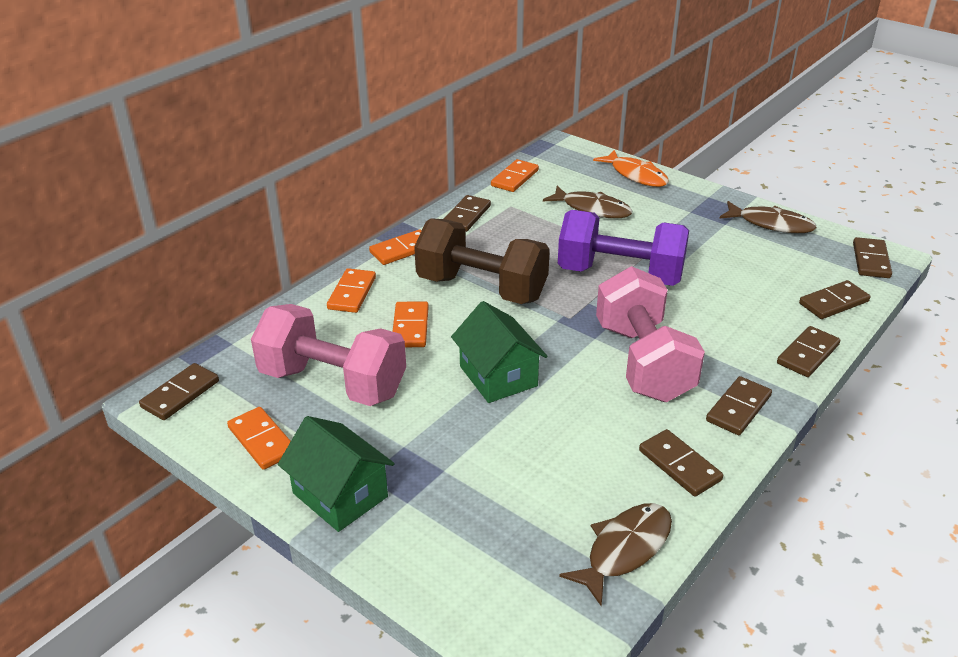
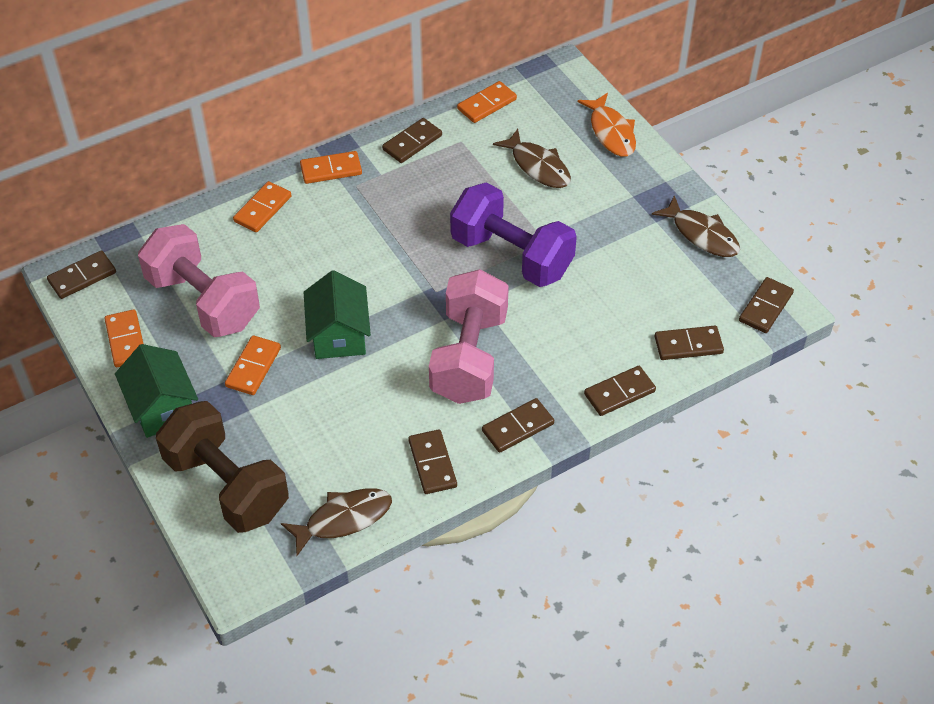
camera: 20 degrees right, 15 degrees up
(410, 327) = (293, 261): orange domino -> orange domino (253, 367)
(482, 288) = (377, 236): brown dumbbell -> brown dumbbell (227, 485)

